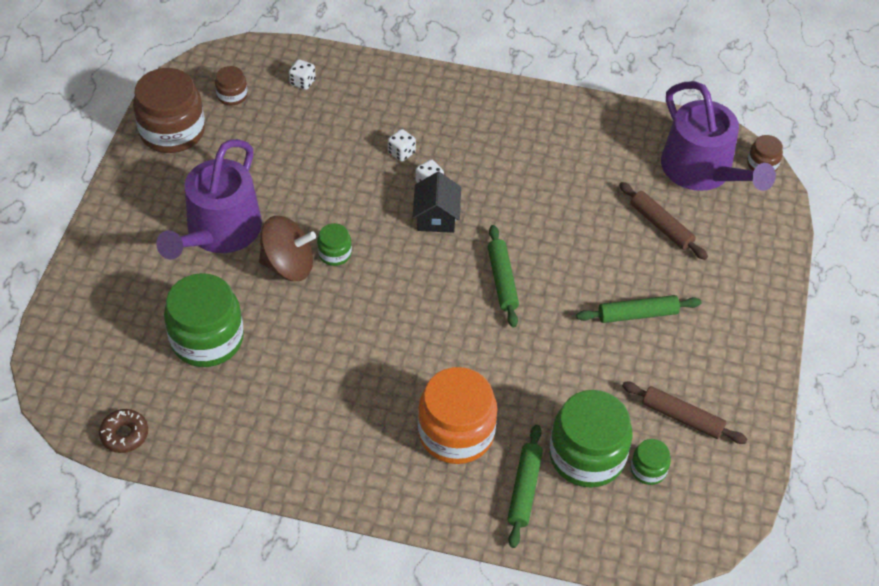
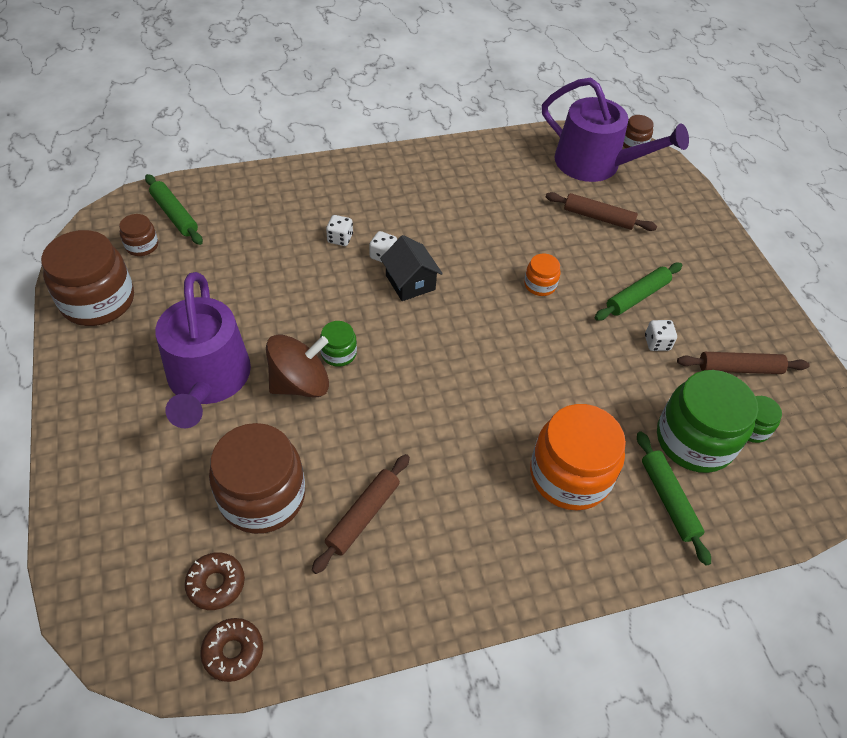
camera: 30 degrees left, 0 degrees up
(139, 385) = (216, 584): none -> brown donut
(207, 339) = (262, 496): green jar -> brown jar
(271, 387) = (363, 516): none -> brown rolling pin
(302, 82) = (206, 210): white dice -> white dice (657, 343)
(502, 280) = (507, 314): green rolling pin -> green rolling pin (175, 215)
(553, 266) = (540, 285): none -> orange jar

